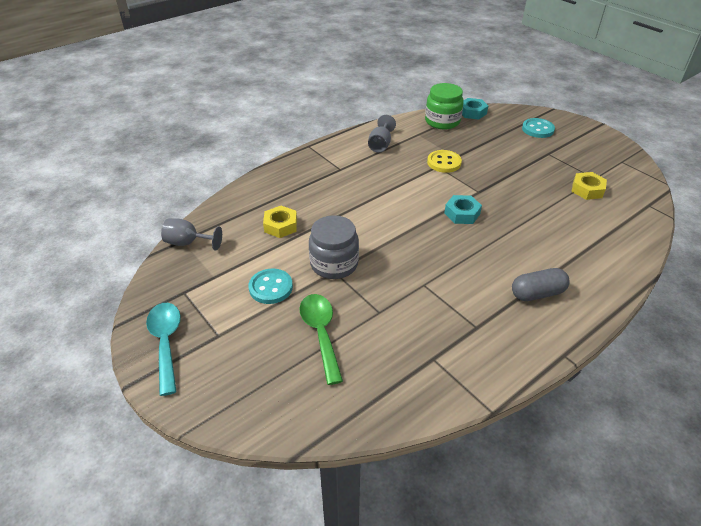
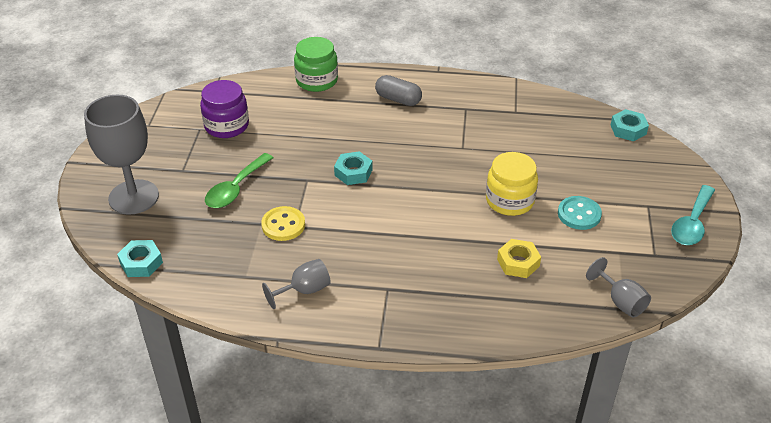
camera: 135 degrees left, 0 degrees up
(305, 423) = (628, 129): none -> turquoise nut
(321, 333) = (572, 163): green spoon -> green spoon (236, 188)
(334, 264) = (509, 201): grey jar -> yellow jar
(442, 121) = (192, 274): green jar -> green jar (317, 81)
(537, 129) = (133, 197): turquoise button -> grey goblet
(587, 190) = (226, 126): yellow nut -> purple jar

